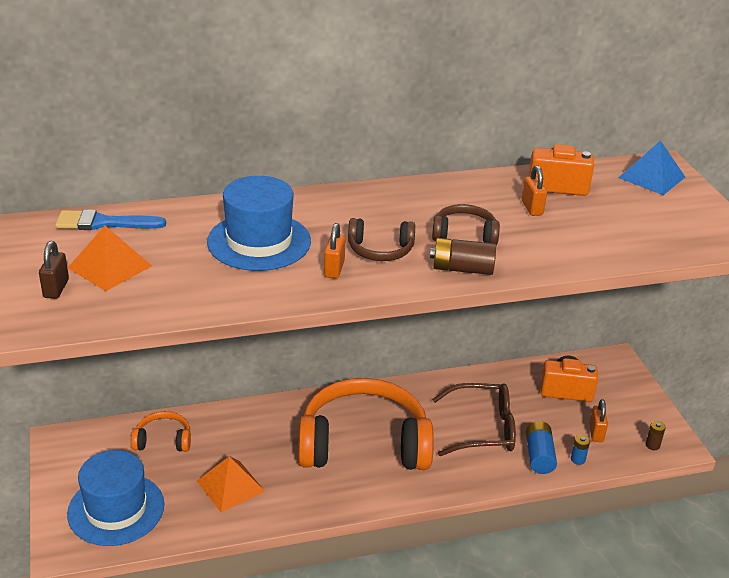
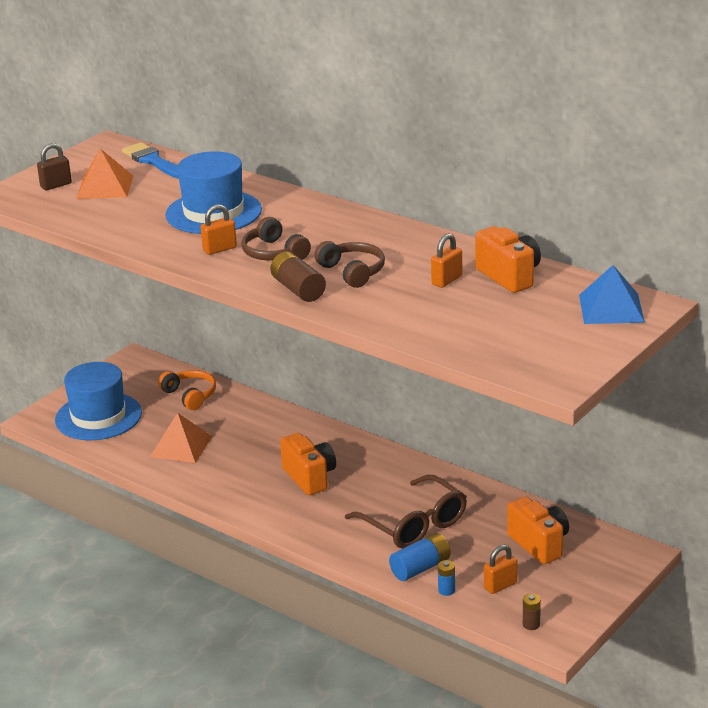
camera: 55 degrees right, 5 degrees down
(363, 443) = (310, 477): orange headphones -> orange camera

